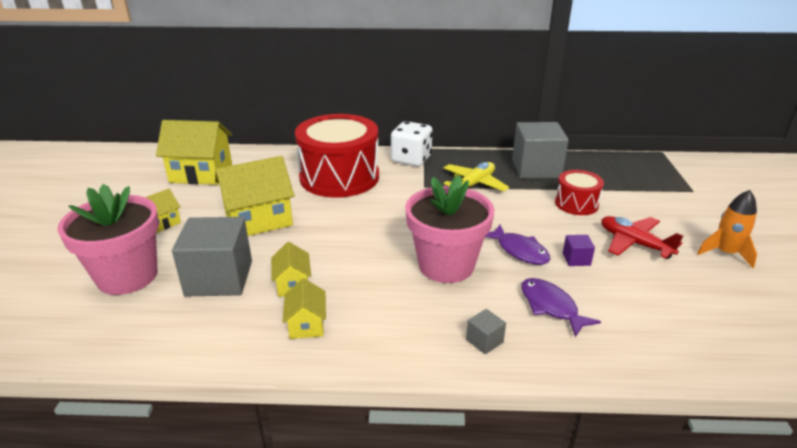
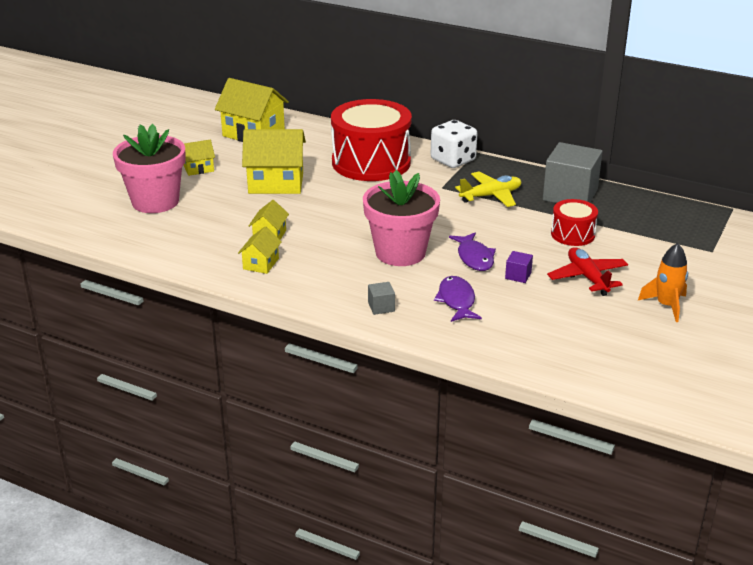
camera: 25 degrees right, 0 degrees up
(219, 278) = (219, 219): grey cube -> none

